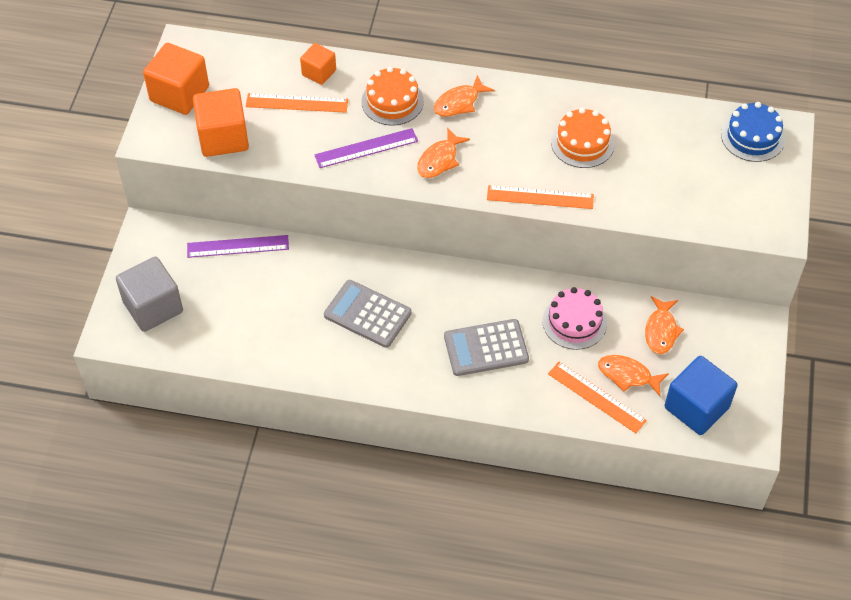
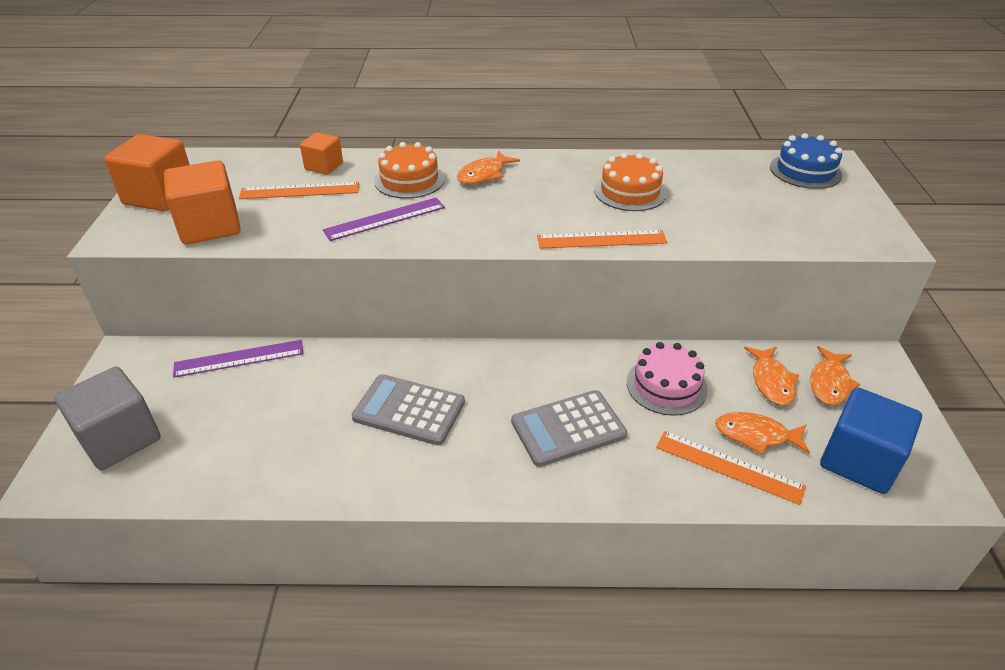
camera: 10 degrees left, 15 degrees down
(439, 160) = (473, 220): orange fish -> orange fish (829, 383)

